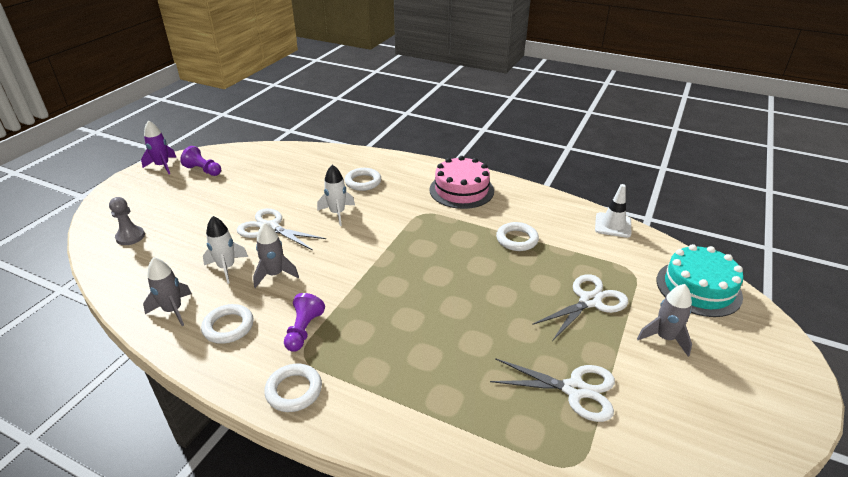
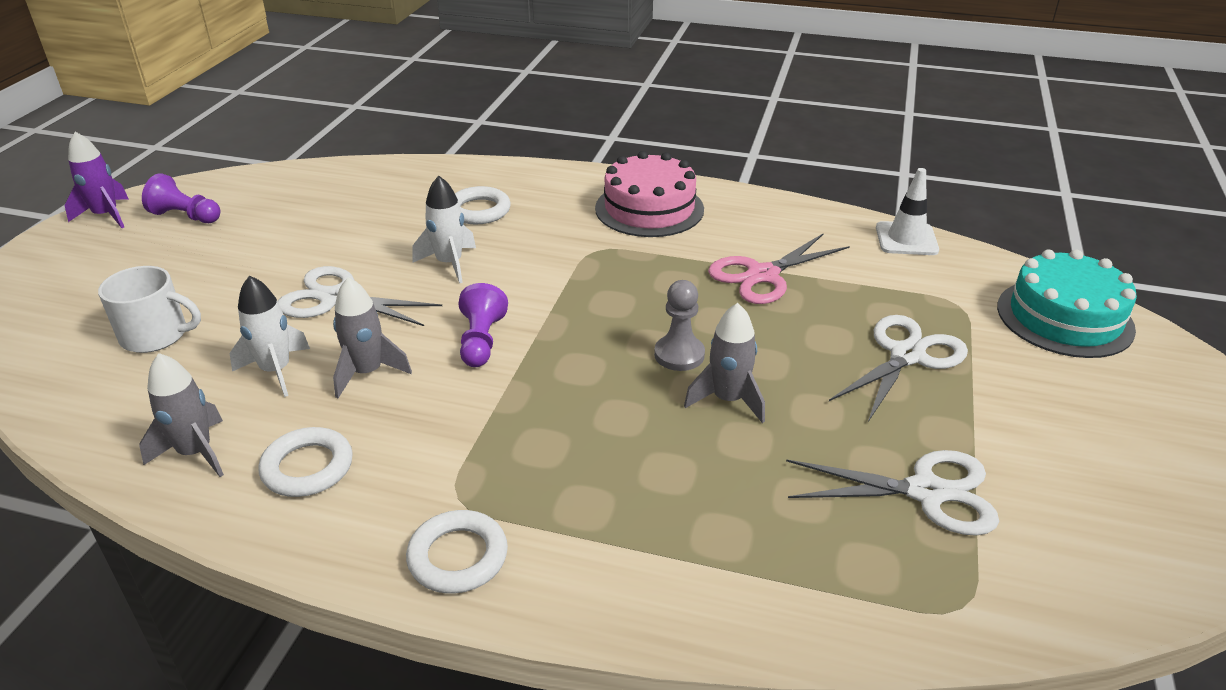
camera: 10 degrees left, 0 degrees up
(130, 237) = (77, 338): grey pawn -> grey pawn (679, 355)
(170, 239) = (156, 335): none -> white mug
(303, 330) = (446, 457): purple pawn -> purple pawn (481, 341)
(517, 239) = (762, 275): white ring -> pink scissors
(665, 338) = (1038, 397): grey rocket -> grey rocket (728, 400)

